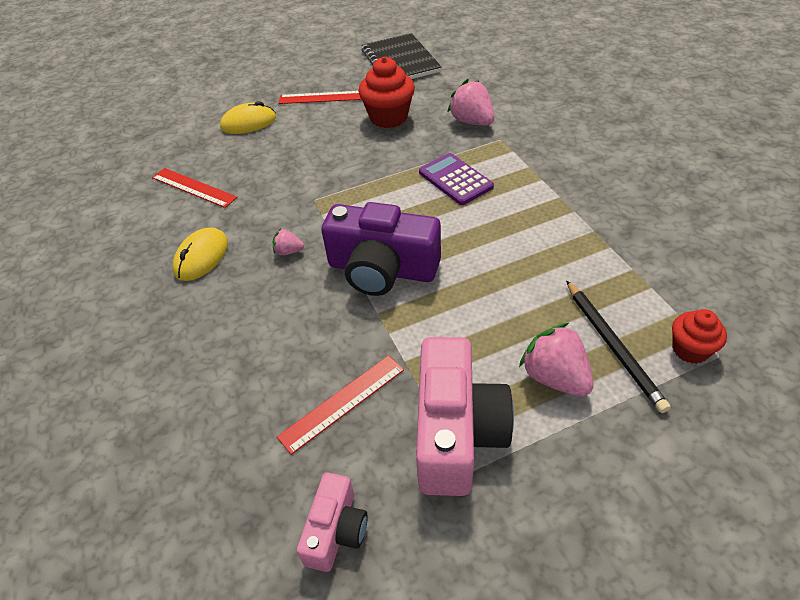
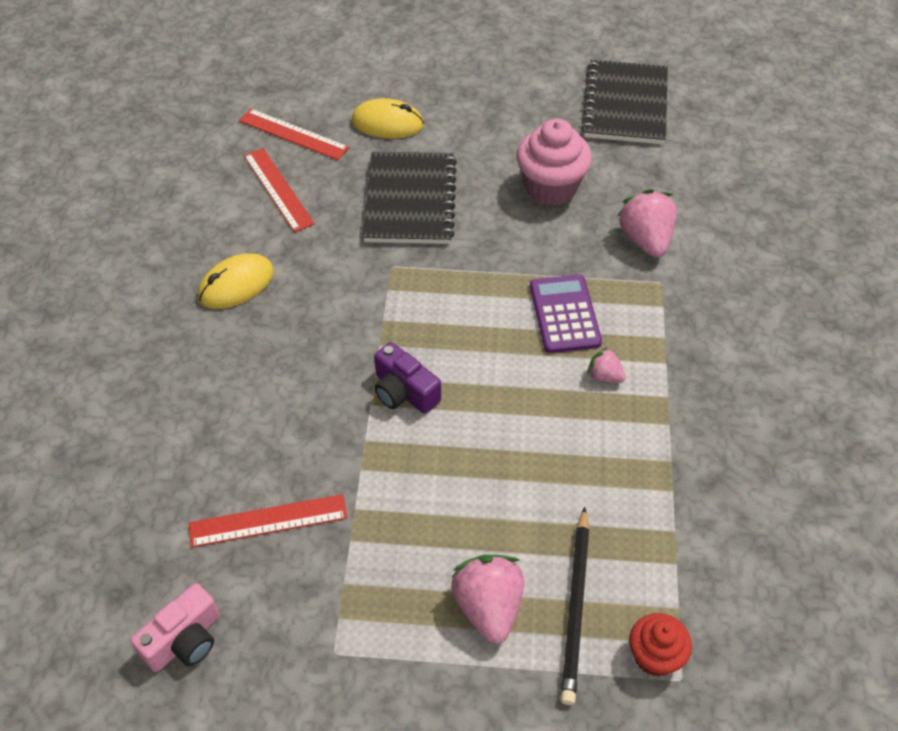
camera: 25 degrees right, 5 degrees up
(288, 251) = (324, 321): pink strawberry -> pink strawberry (604, 376)
(298, 158) = (410, 200): none -> black notebook
(322, 97) = (493, 122): red ruler -> red ruler (293, 134)
(382, 269) = (404, 391): purple camera -> purple camera, size x0.54
(388, 117) = (550, 188): red cupcake -> pink cupcake
(456, 432) = (351, 609): pink camera -> none

